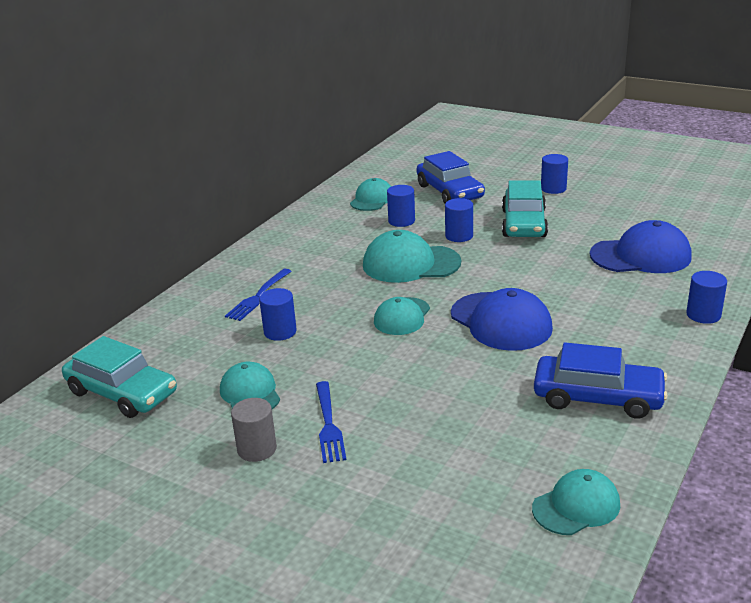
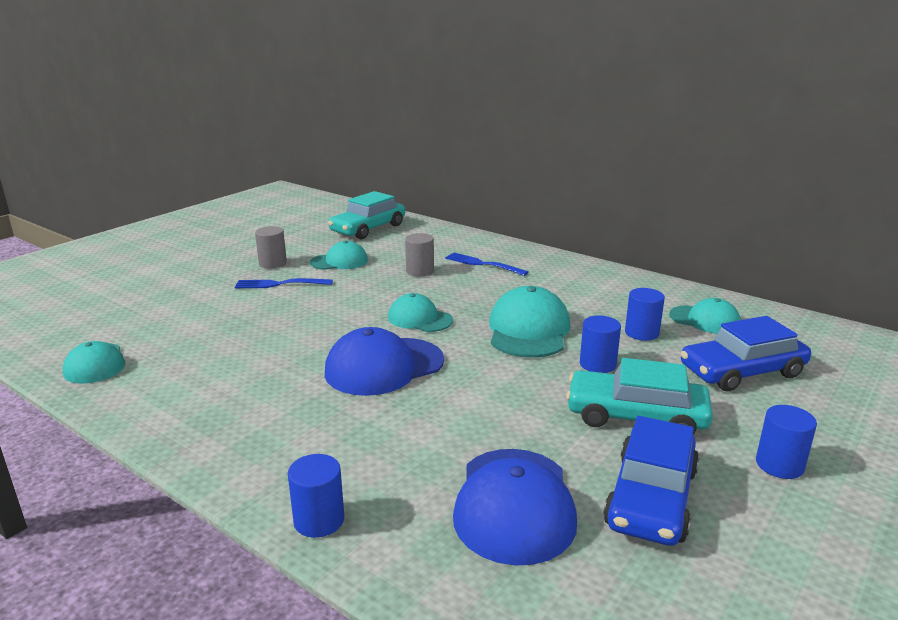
camera: 95 degrees right, 5 degrees down
(280, 332) = (420, 271): blue cylinder -> grey cylinder
(597, 397) = (215, 399): blue car -> blue car (651, 497)

